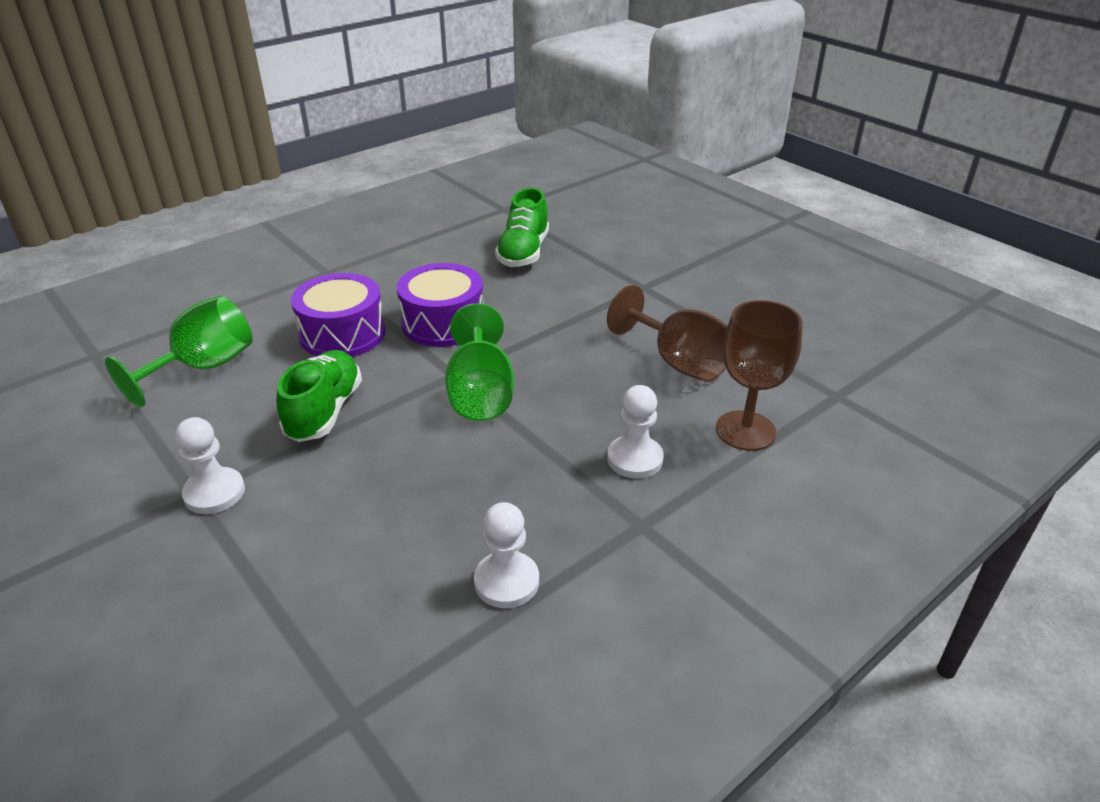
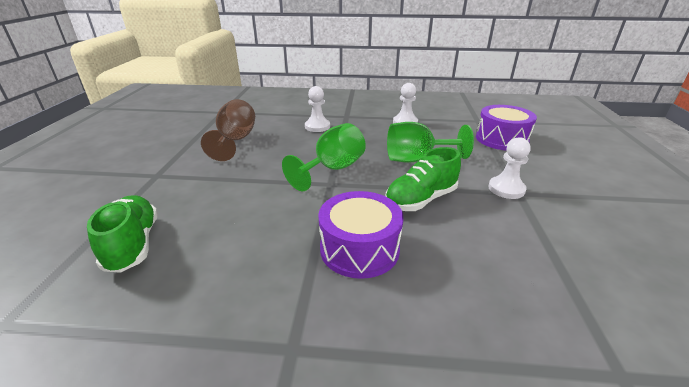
camera: 135 degrees left, 5 degrees down
(204, 367) = (492, 281): green goblet -> green goblet (416, 159)
(443, 323) = (287, 217): purple drum -> purple drum (501, 139)
(523, 253) = (133, 244): green shoe -> green shoe turned 75 degrees counterclockwise
(745, 431) = (269, 117): brown goblet -> none

